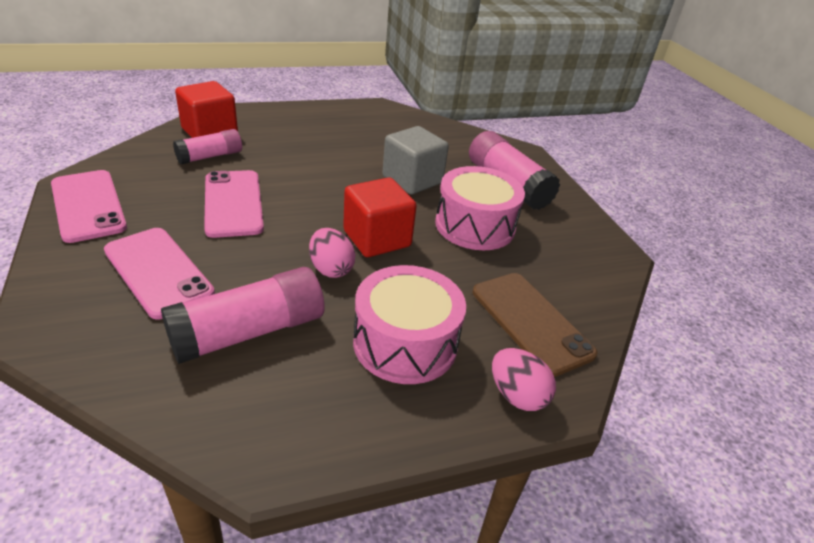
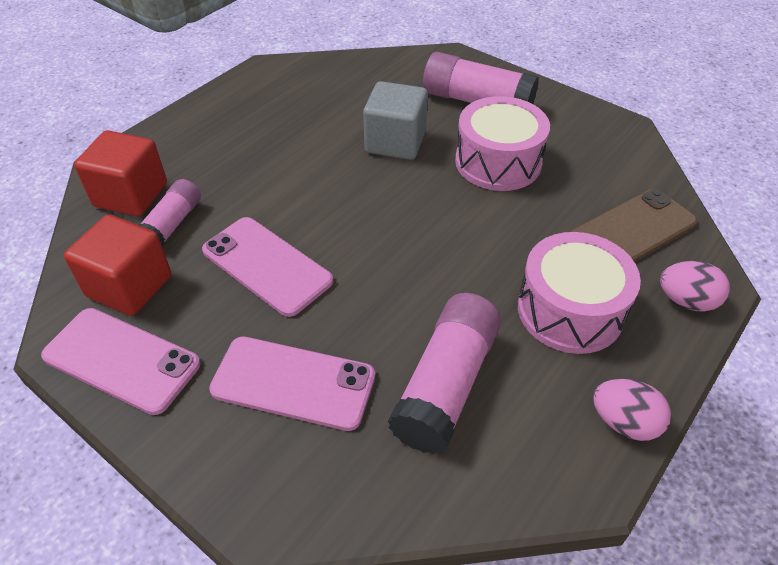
camera: 30 degrees left, 10 degrees up
(331, 269) = (437, 279): pink egg -> pink egg (624, 422)
(377, 239) = (438, 224): red cube -> red cube (129, 286)
(531, 322) = (632, 231): brown phone -> brown phone turned 60 degrees counterclockwise

